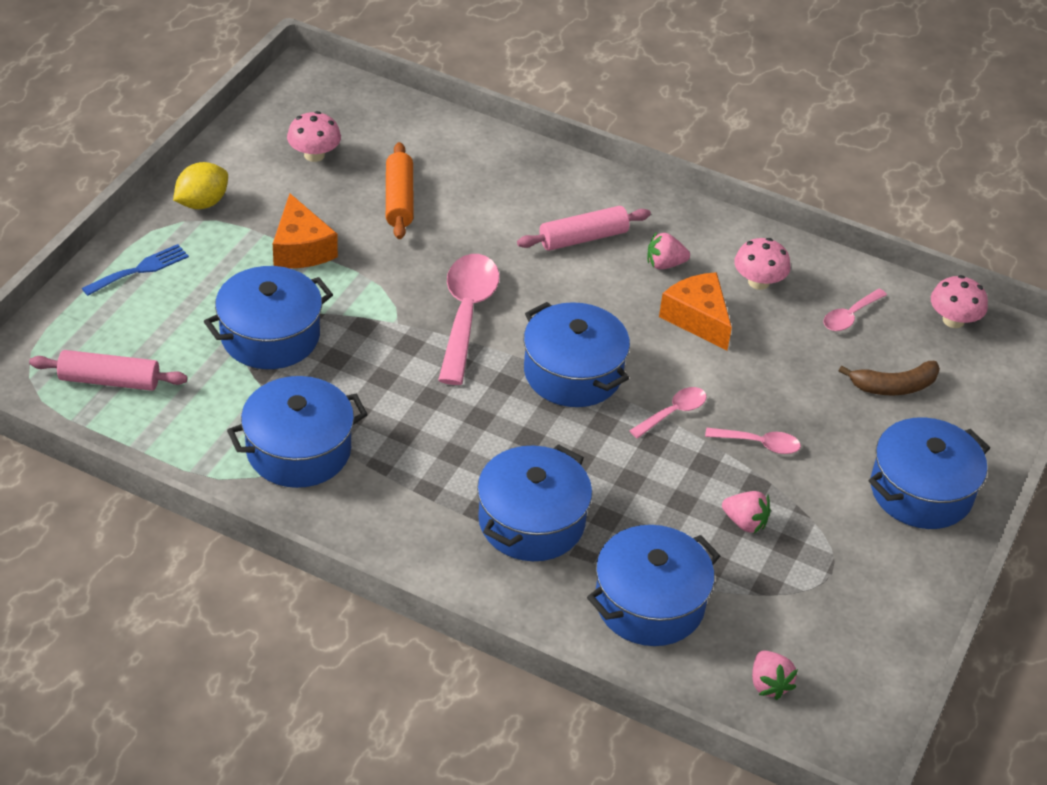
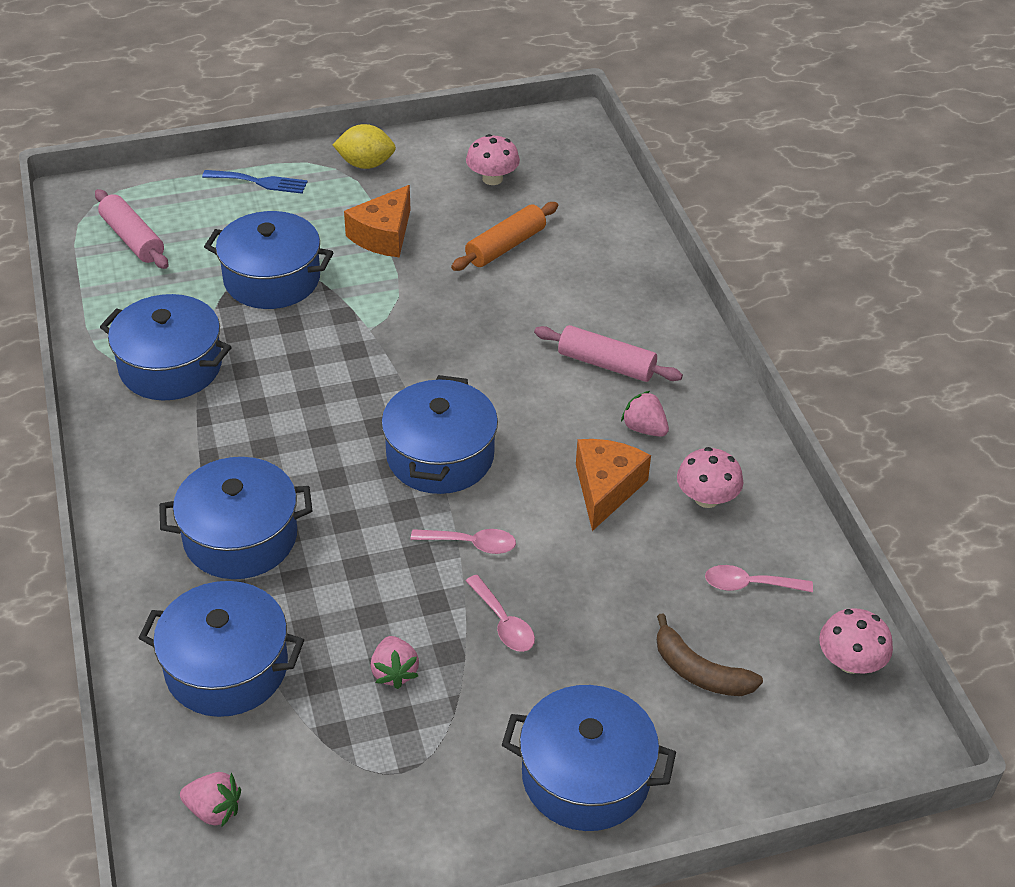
camera: 50 degrees right, 0 degrees up
(466, 314) = (428, 357): pink spoon -> none
(769, 684) = (214, 810): pink strawberry -> pink strawberry turned 105 degrees counterclockwise

